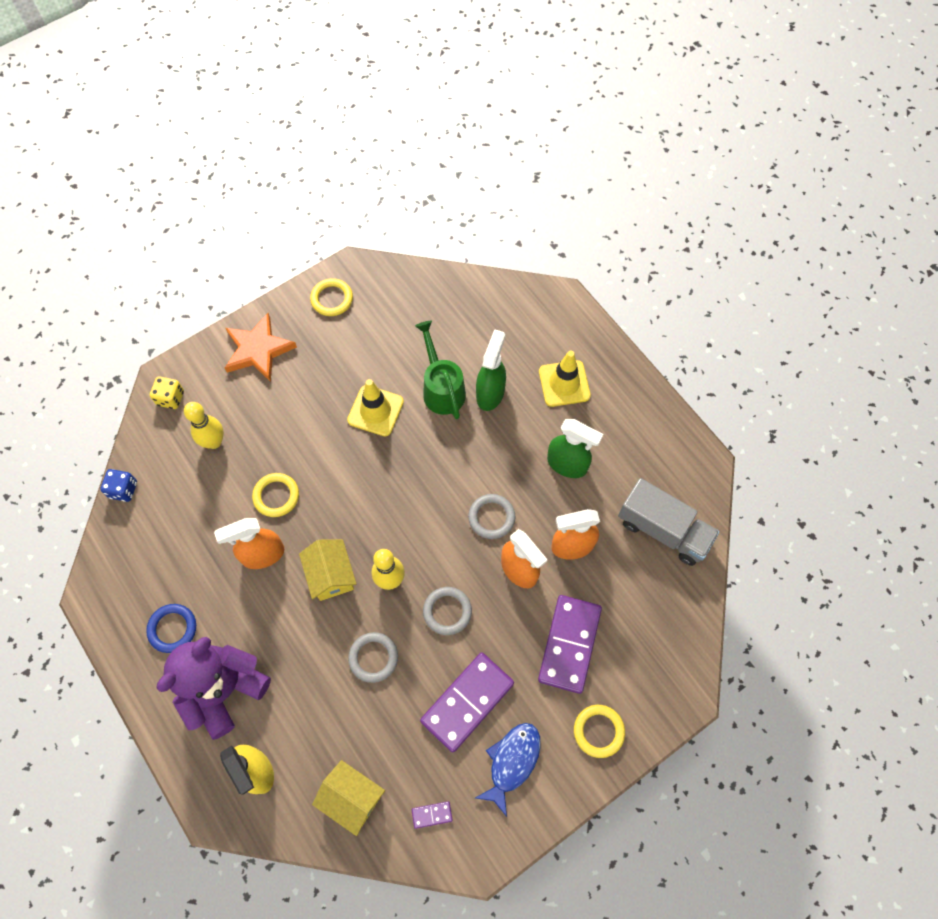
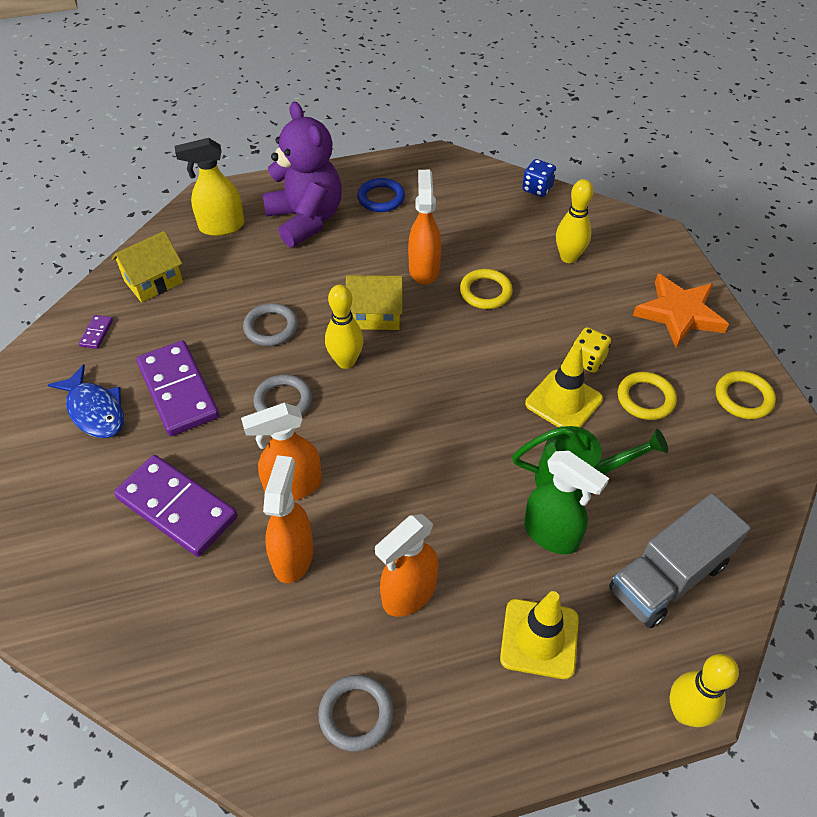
camera: 110 degrees right, 15 degrees down
(170, 398) = (633, 235): yellow dice -> yellow dice (587, 360)
(491, 517) = (373, 478): grey ring -> grey ring (356, 714)
(567, 464) = (408, 594): green spray bottle -> orange spray bottle
(574, 303) = (685, 712): none -> yellow bowling pin
(598, 731) = (66, 502): yellow ring -> yellow ring (645, 398)
(663, 530) = (257, 685): grey truck -> grey truck (668, 576)

